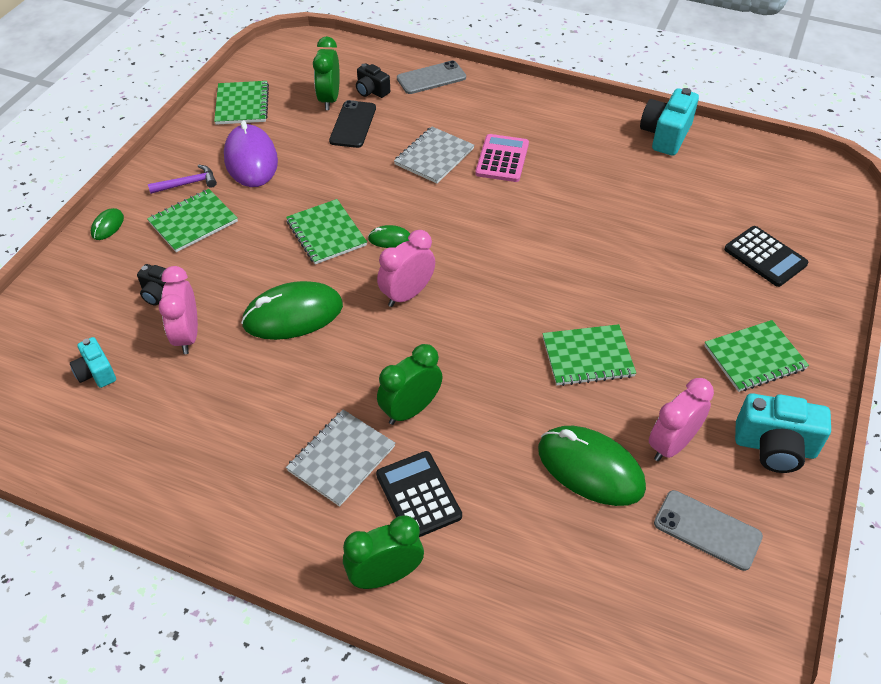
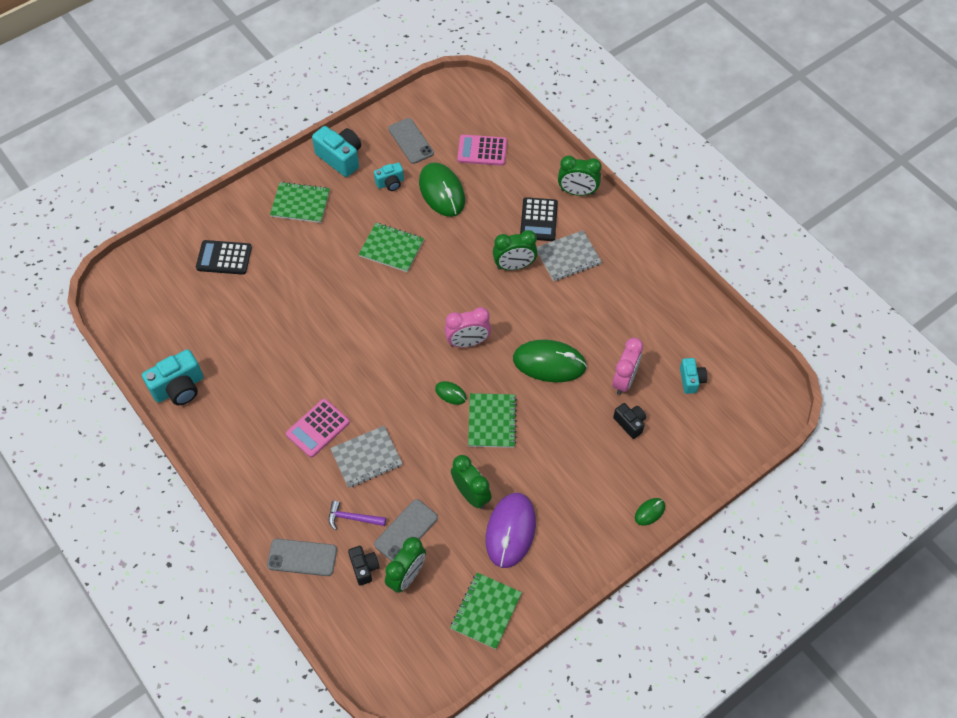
camera: 150 degrees left, 10 degrees up
(187, 184) = (572, 529): purple hammer -> purple hammer (353, 518)
(193, 222) = (583, 482): green notebook -> none
(308, 170) = (471, 494): none -> green clock
(353, 124) = (406, 531): black phone -> grey phone
(586, 572) = (482, 151): none -> pink calculator
(672, 445) = (390, 183): pink clock -> turquoise camera
(765, 257) = (224, 258): black calculator -> black calculator turned 75 degrees counterclockwise

